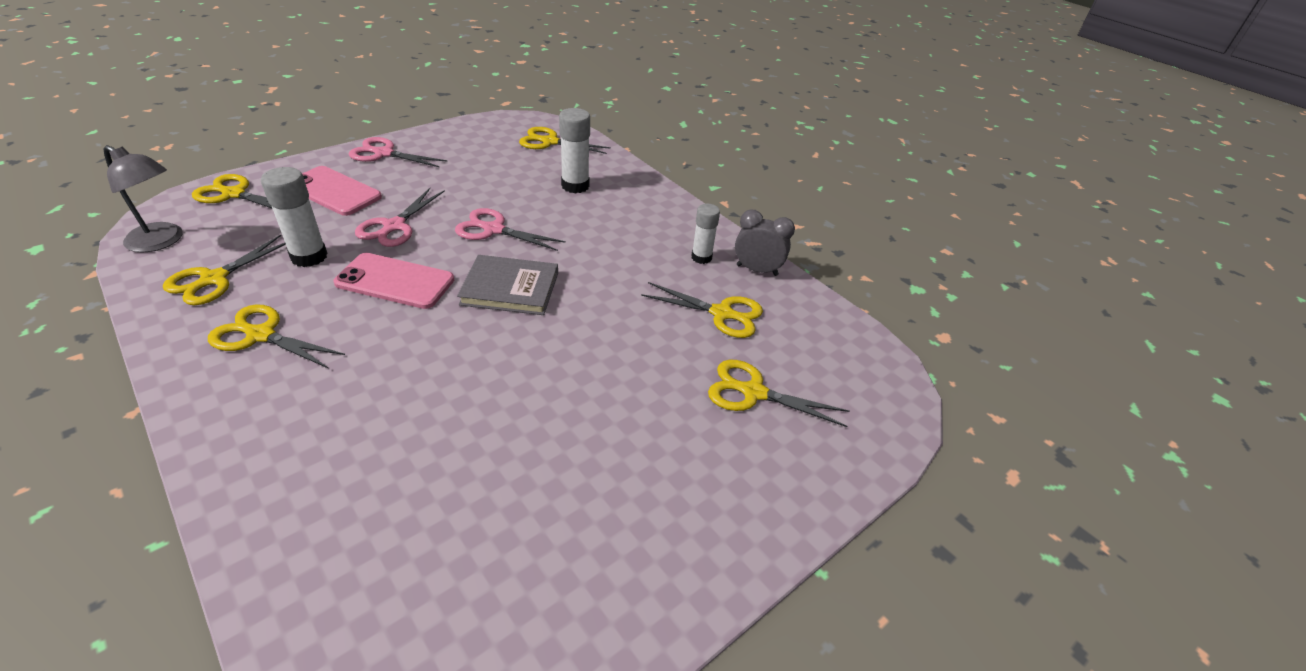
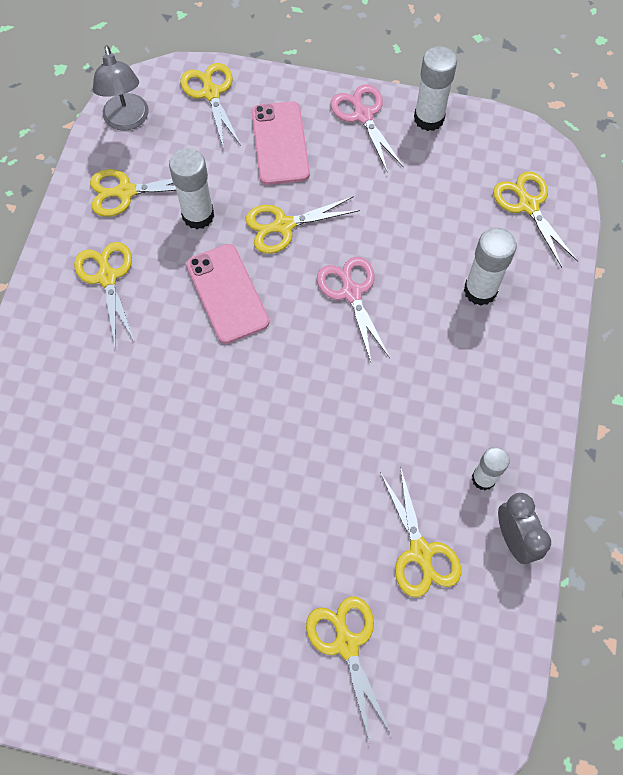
camera: 55 degrees right, 25 degrees up
(394, 226) = (283, 226): pink scissors -> yellow scissors
(434, 136) = (429, 118): none -> white glue stick
(510, 288) = (295, 373): grey book -> none

